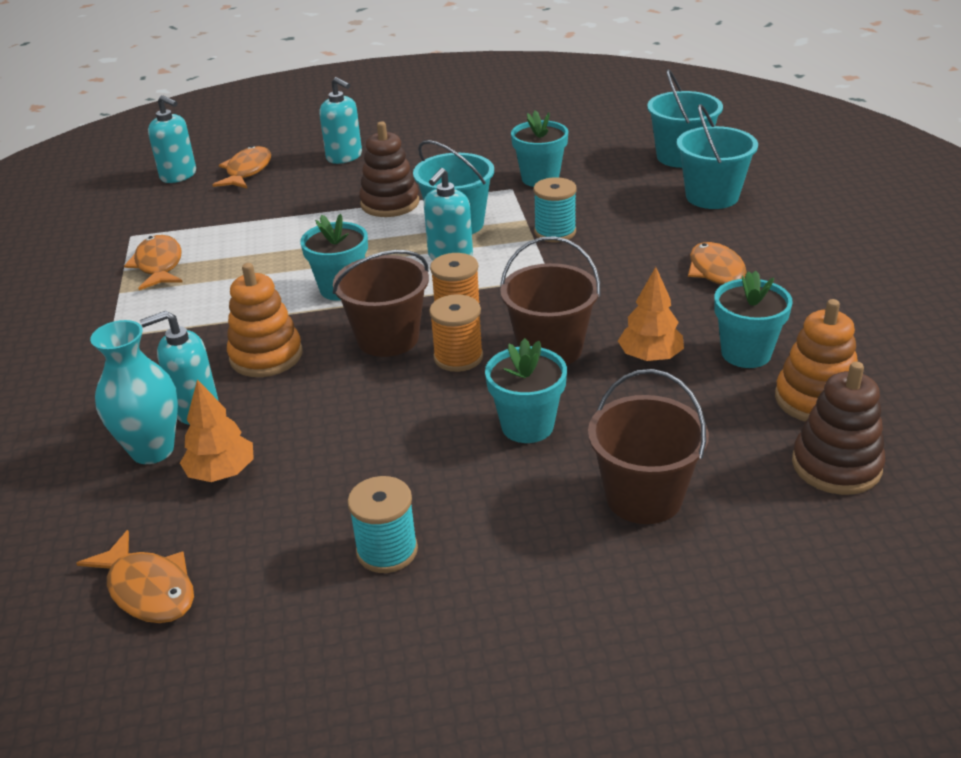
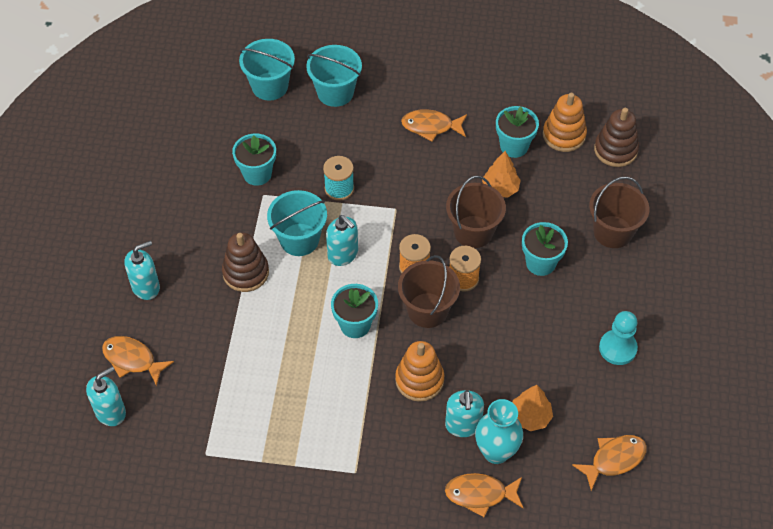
camera: 75 degrees left, 20 degrees up
(159, 265) = (265, 436): orange fish -> orange fish (480, 494)
(387, 551) = (617, 348): turquoise spool -> turquoise pawn

